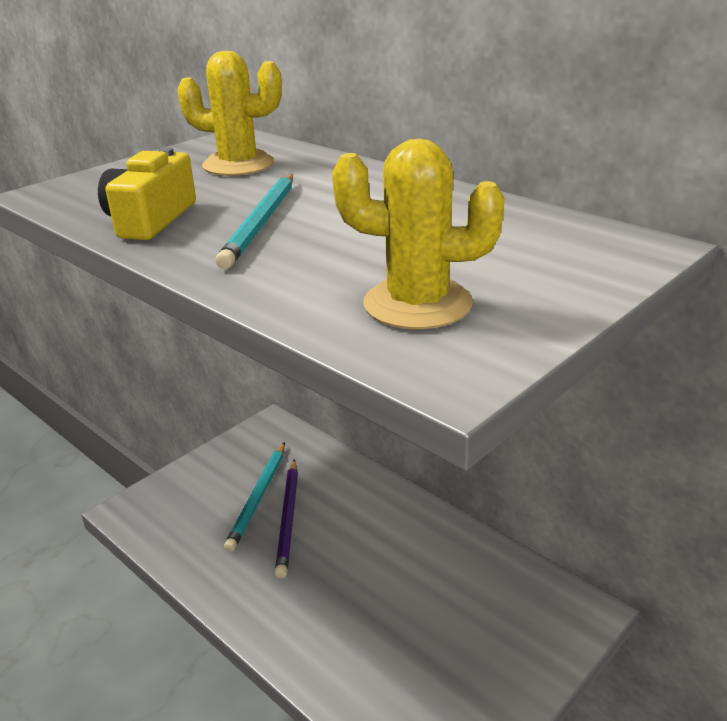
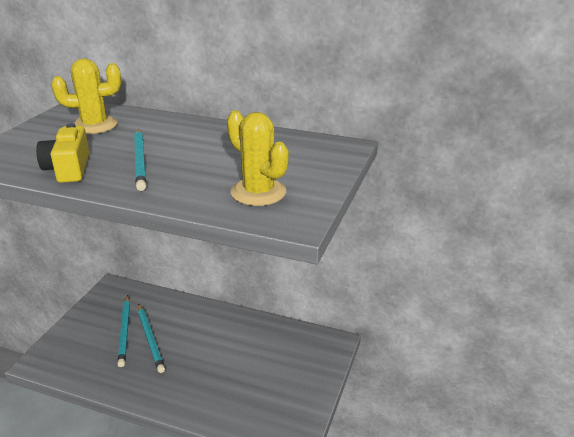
camera: 25 degrees left, 0 degrees up
(288, 519) = (150, 339): purple pencil -> turquoise pencil
(417, 304) = (258, 192): yellow cactus -> yellow cactus turned 60 degrees clockwise

